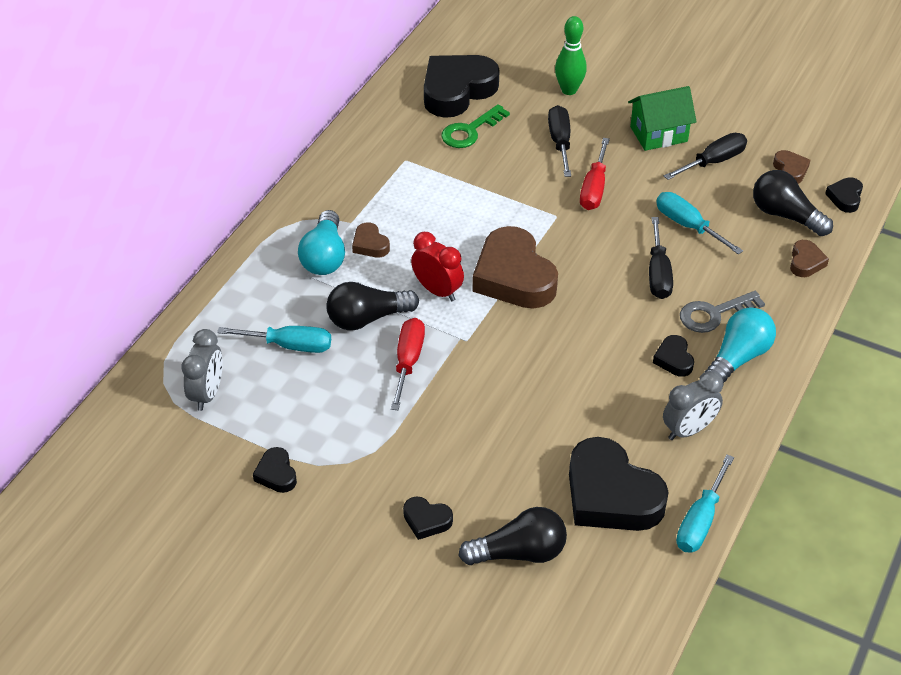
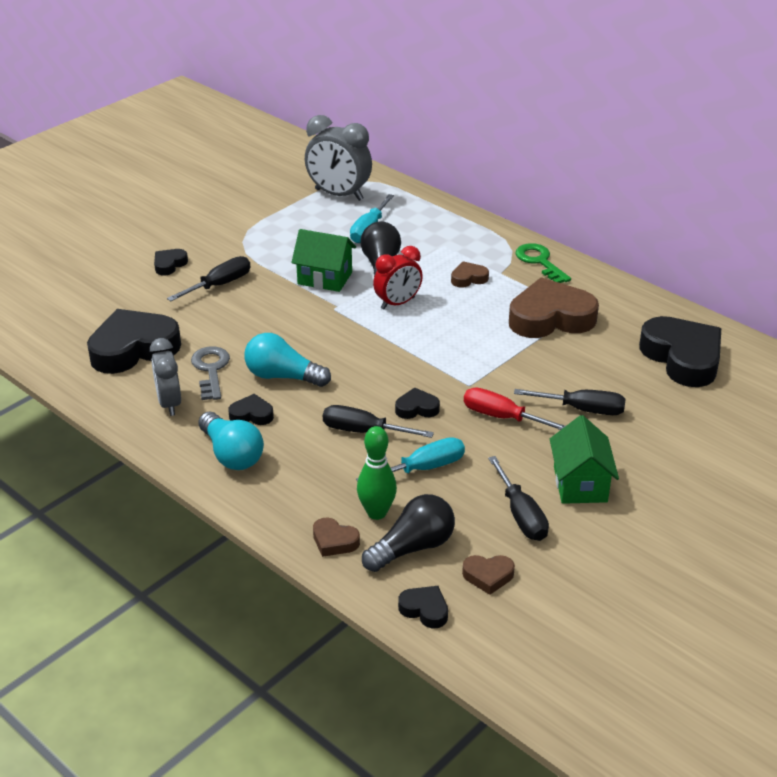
camera: 105 degrees right, 10 degrees down
(207, 393) = (339, 195): grey clock -> grey clock, size x1.52
(276, 474) = (250, 213): black heart -> black heart (417, 408)
(324, 257) = (462, 255): turquoise light bulb -> turquoise light bulb (283, 376)
(408, 361) = (325, 278): red screwdriver -> green house
(454, 454) = (220, 285): none -> black screwdriver
(470, 131) = (614, 355): green key -> green key (539, 262)
(514, 276) = (397, 345): brown heart -> brown heart (550, 318)
(519, 552) = (114, 298): black light bulb -> none
(569, 90) = (673, 434): green bowling pin -> green bowling pin (376, 513)
(700, 521) = (78, 387): turquoise screwdriver -> none
(714, 314) = (293, 454): grey key -> grey key (211, 370)

